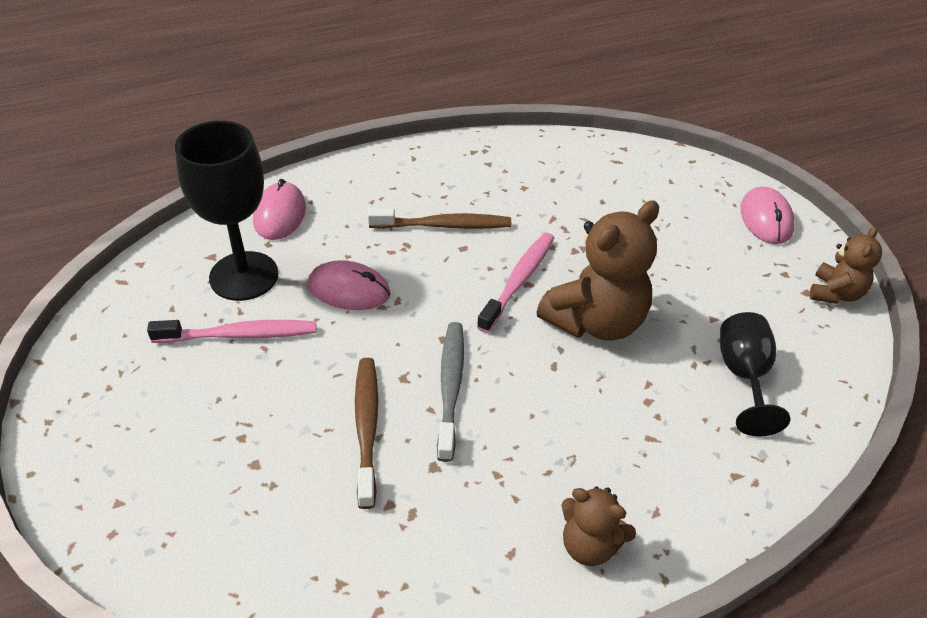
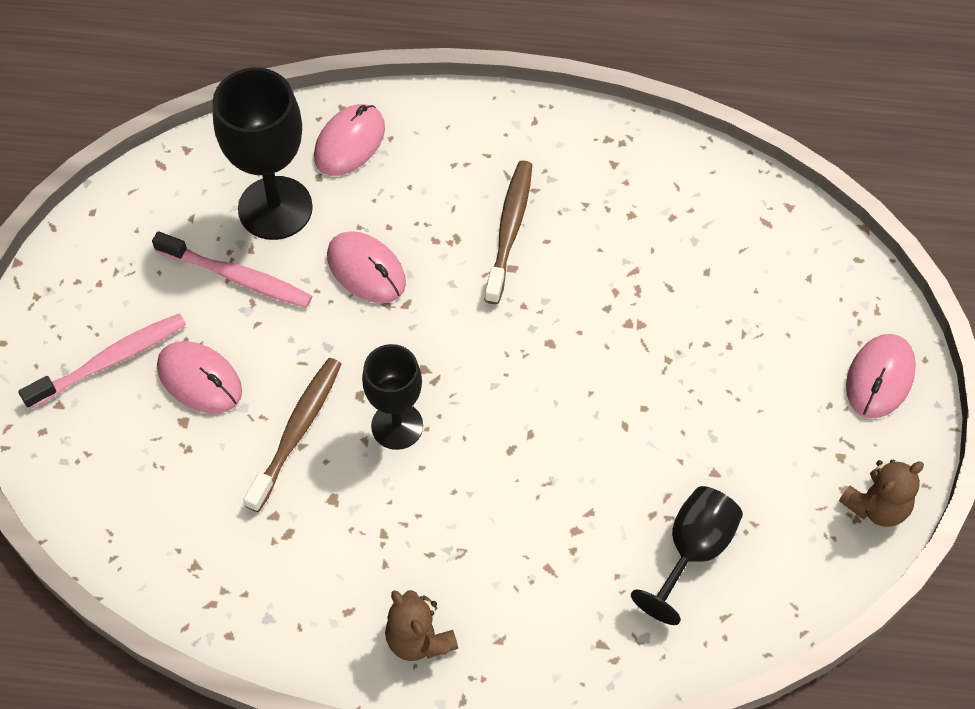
camera: 30 degrees right, 15 degrees up
(251, 424) = (199, 379): none -> pink mouse
(443, 225) = (509, 230): brown toothbrush -> brown toothbrush turned 105 degrees counterclockwise
(450, 387) = (397, 426): grey toothbrush -> black goblet
(518, 281) = (542, 335): pink toothbrush -> pink toothbrush (110, 361)
(595, 321) = (588, 419): brown teddy bear -> none

